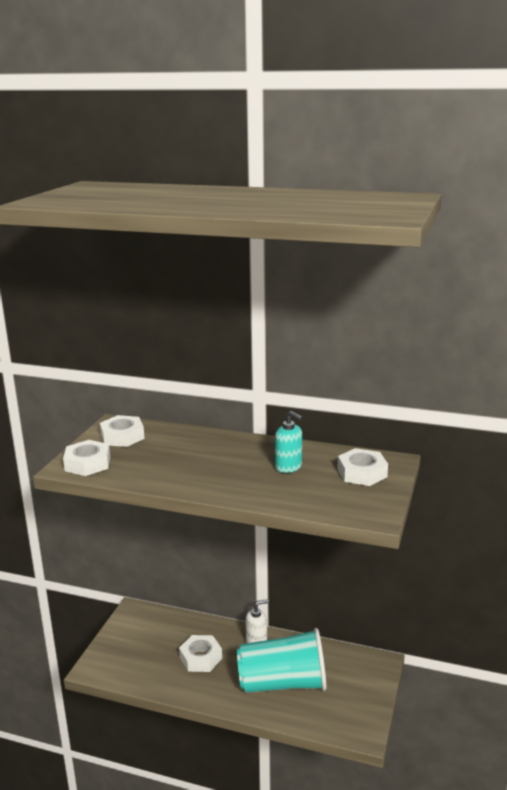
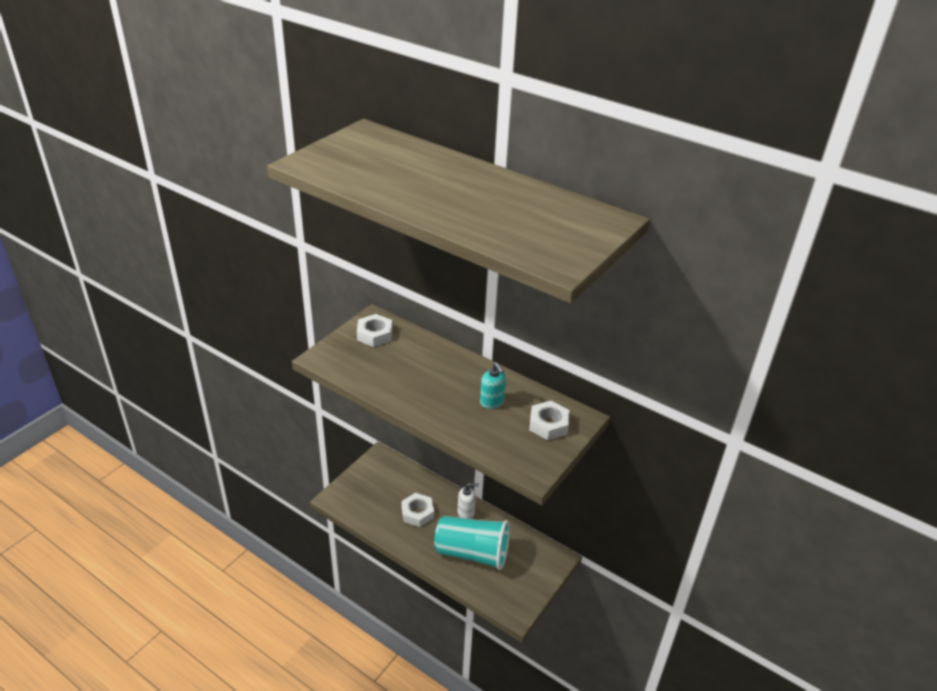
camera: 15 degrees right, 15 degrees up
(87, 464) = (336, 358): white nut -> none

